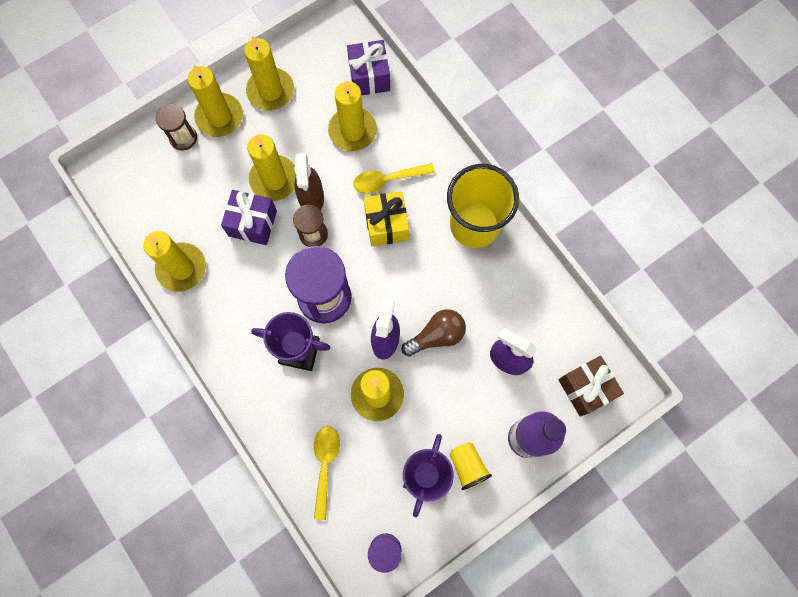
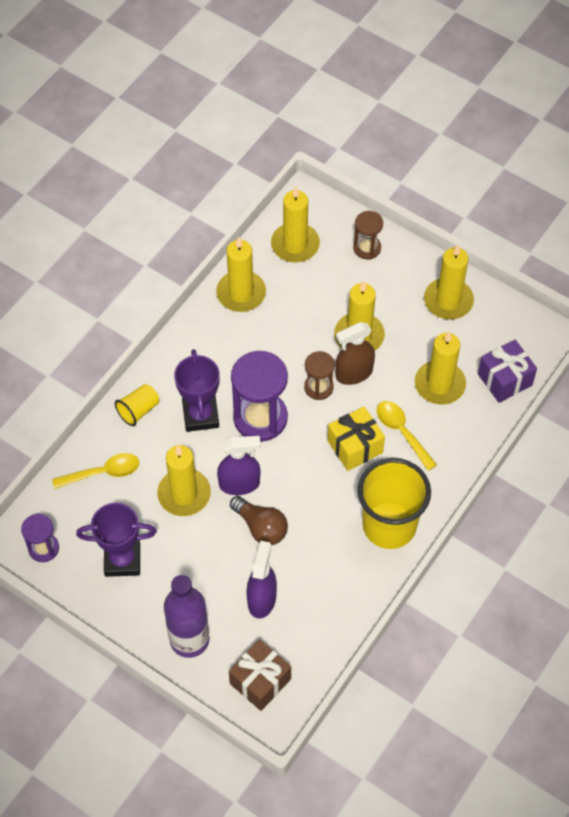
camera: 70 degrees right, 15 degrees down
(219, 117) = (401, 269): yellow candle -> yellow candle (295, 245)
(252, 223) = (307, 334): purple gift -> none
(467, 466) = (144, 595): yellow cup -> yellow cup (138, 410)

